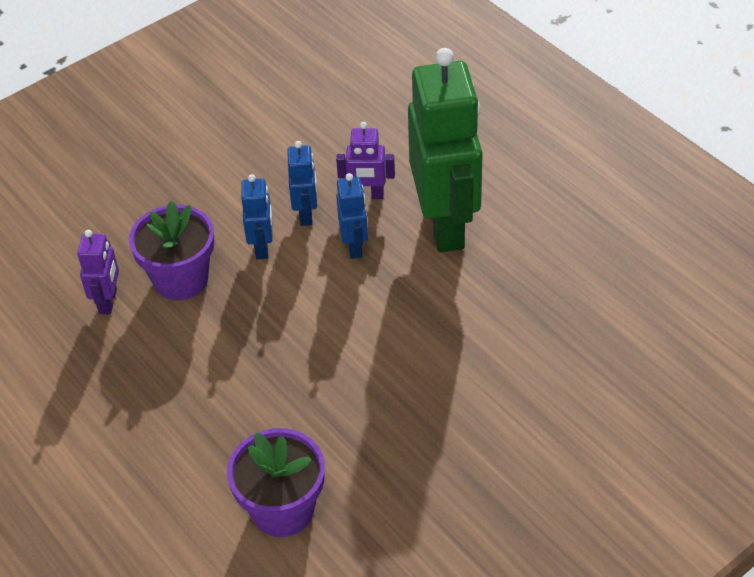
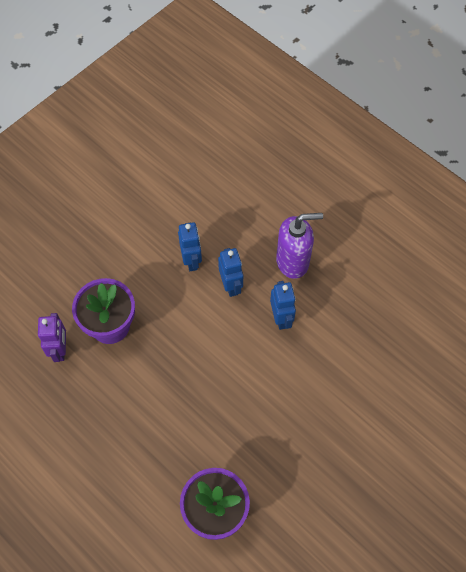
camera: 10 degrees left, 15 degrees up
(262, 247) = (164, 292): blue robot -> blue robot (281, 318)
(367, 195) = (233, 240): purple robot -> none
(445, 225) = (293, 261): green robot -> purple soap dispenser

